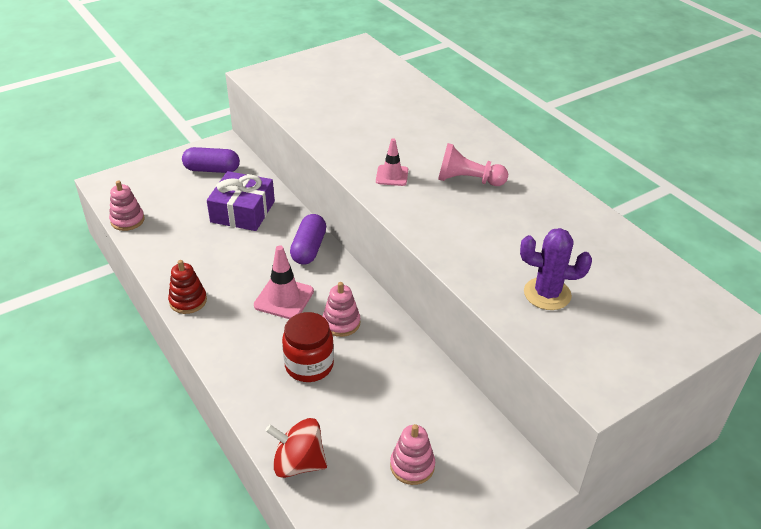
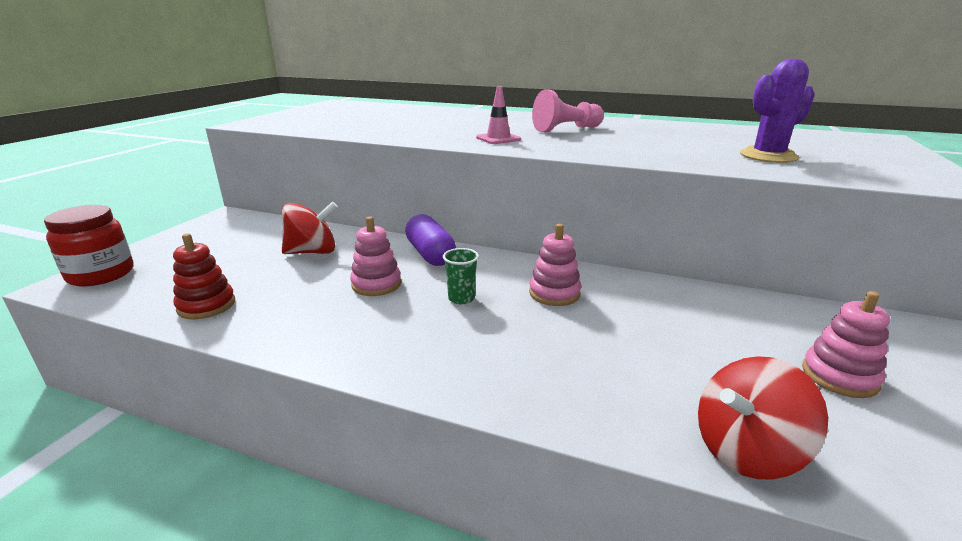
camera: 35 degrees left, 15 degrees down
(127, 220) = (143, 305): pink stacking toy -> pink stacking toy (376, 284)
(188, 301) = (335, 348): red stacking toy -> red stacking toy (206, 305)
(212, 169) = (232, 234): purple capsule -> none
(243, 211) = (312, 252): purple gift -> red spinning top
(284, 298) = (461, 298): pink traffic cone -> green cup
(309, 365) = (582, 341): red jar -> red jar (101, 274)

